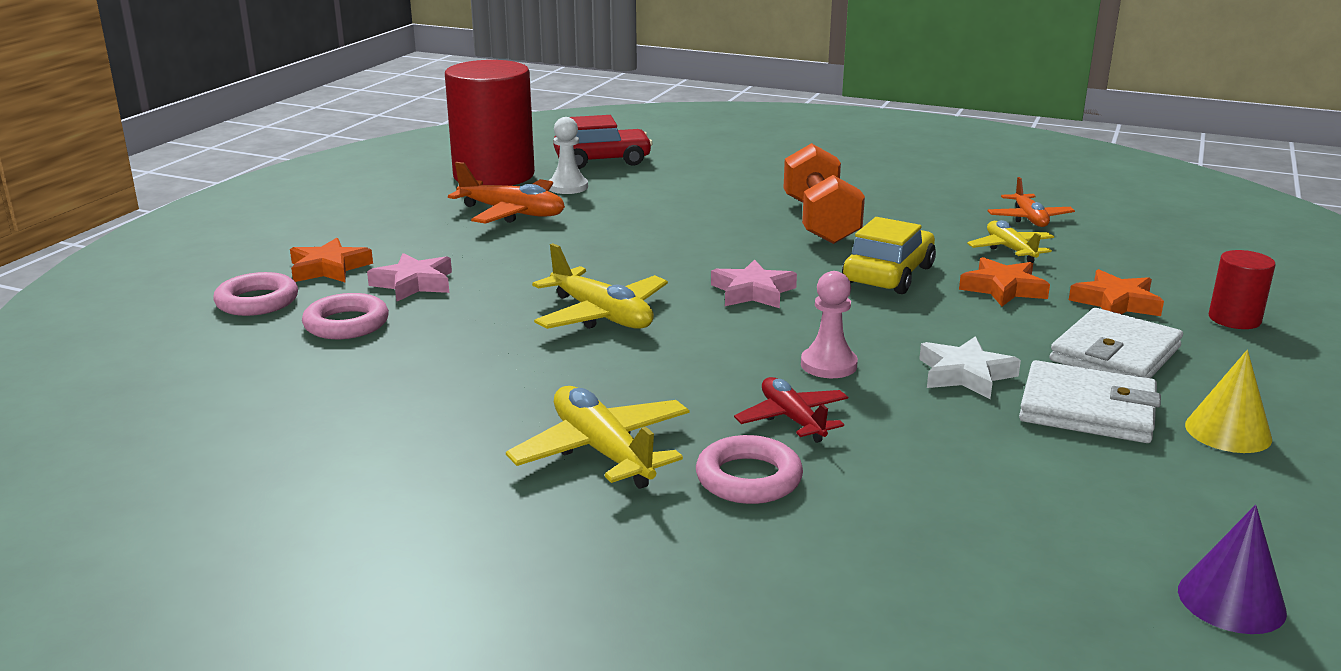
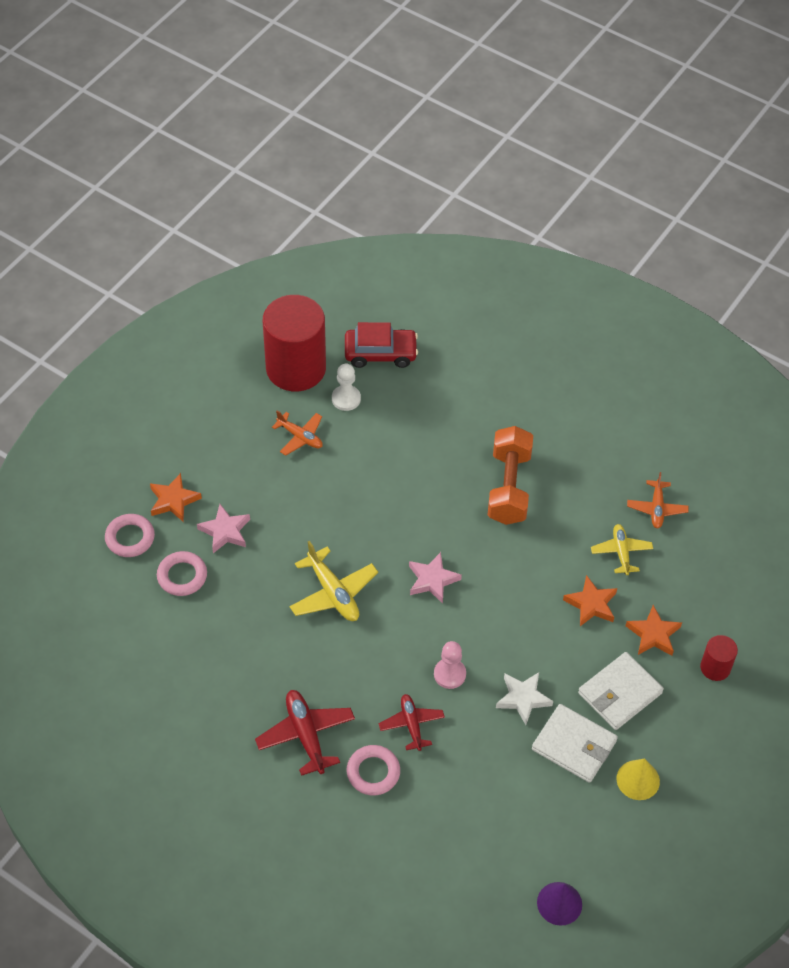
camera: 10 degrees right, 30 degrees up
(512, 213) = (300, 437): orange plane -> orange plane, size x0.66
(602, 451) = (306, 735): yellow plane -> red plane
(888, 275) = (526, 573): yellow car -> none

